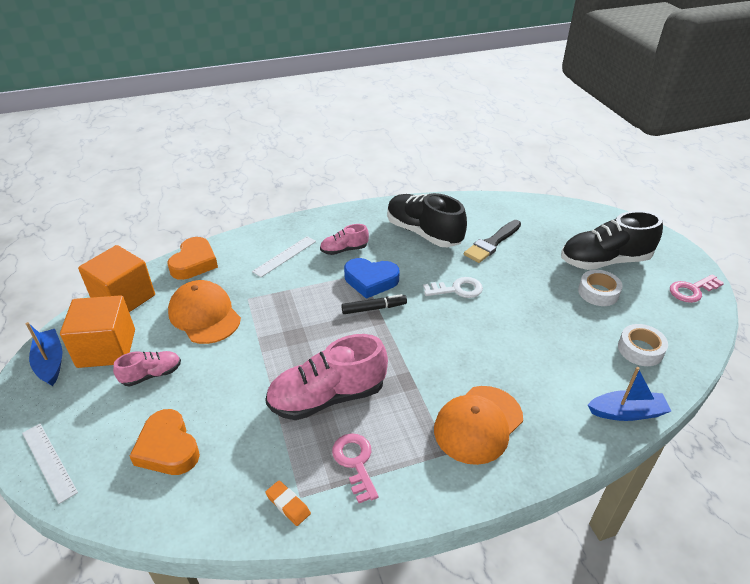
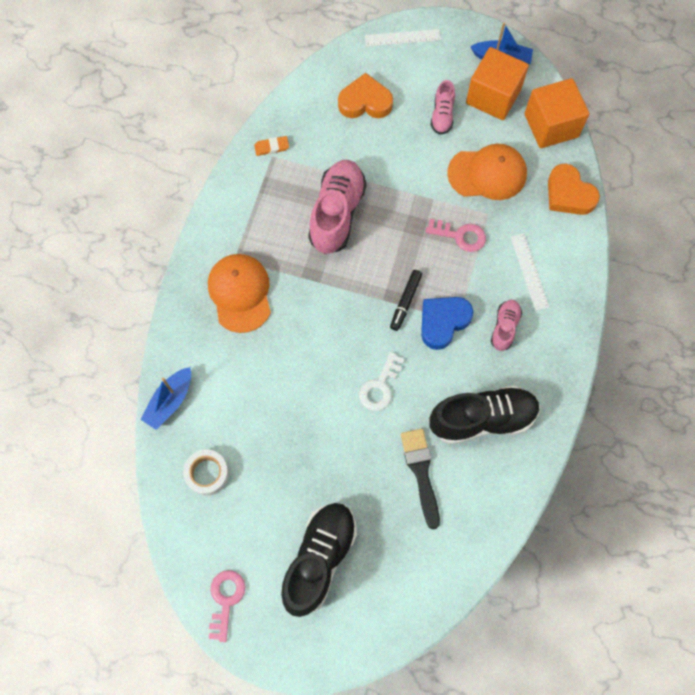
camera: 125 degrees right, 30 degrees up
(355, 462) = (271, 199): pink key -> pink key (460, 236)
(598, 292) = (287, 507): white tape -> none

